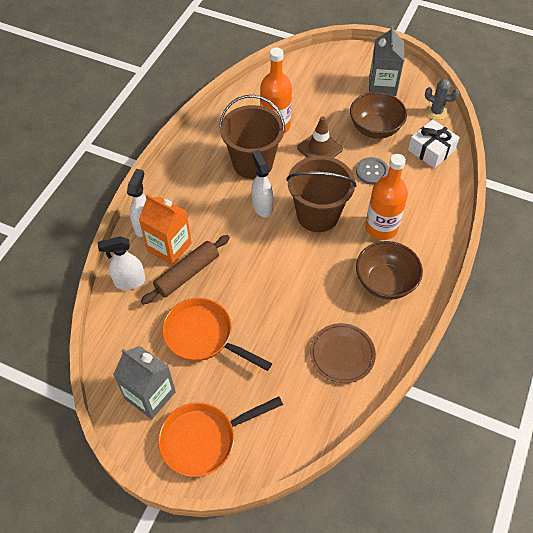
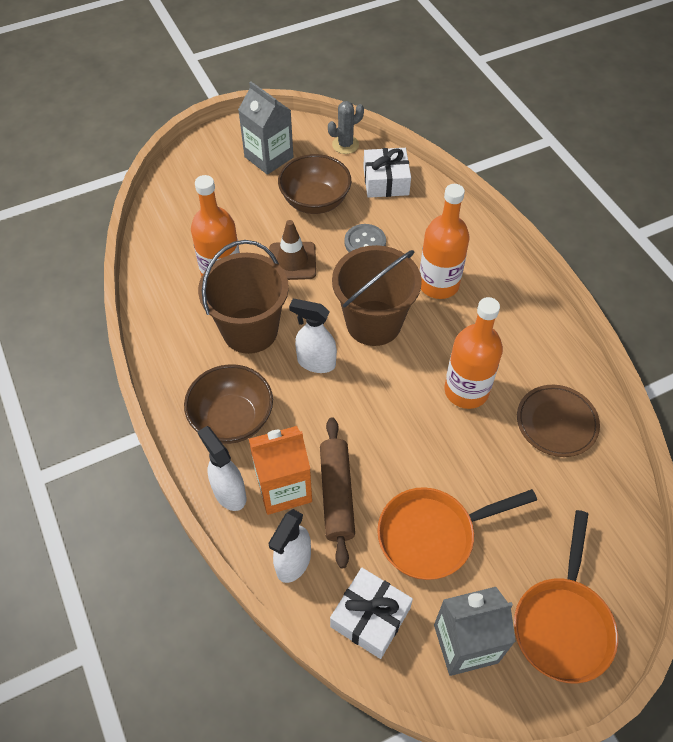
camera: 50 degrees left, 0 degrees up
(128, 338) = (370, 617): none -> white gift
(317, 292) = (466, 391): none -> orange bottle
(385, 282) = (504, 327): brown bowl -> brown bowl (232, 419)

